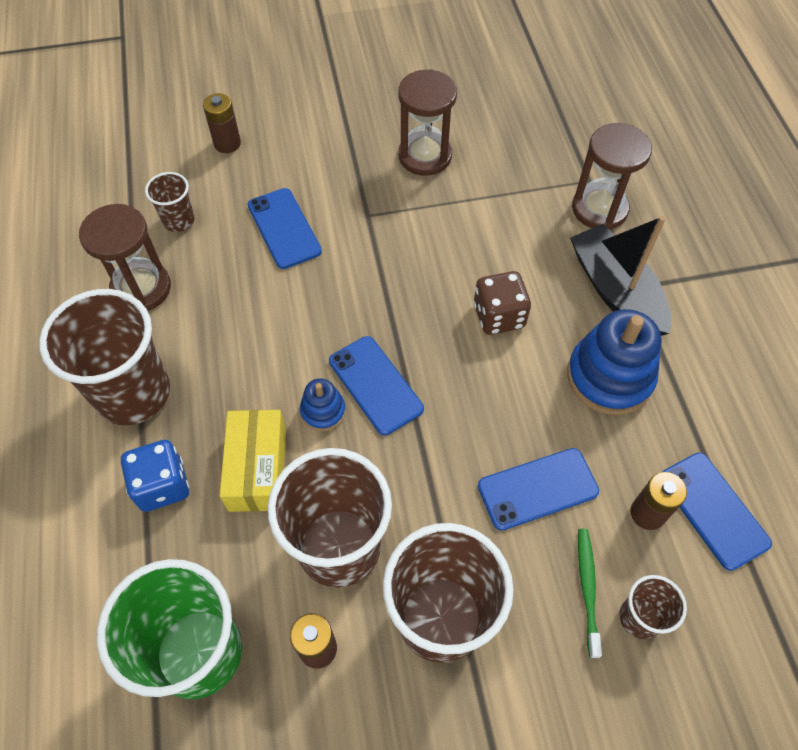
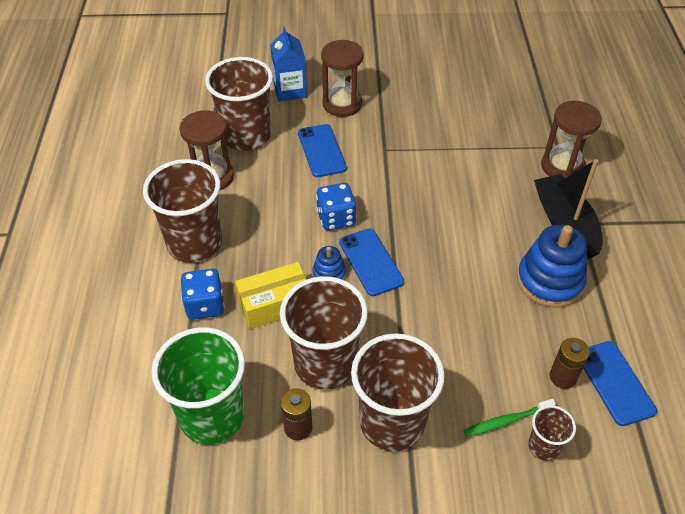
camera: 10 degrees right, 10 degrees down
(179, 220) = (246, 136): brown cup -> brown cup, size x2.08
(227, 143) = (290, 90): brown battery -> blue carton
(258, 468) = (275, 304): yellow box -> yellow box turned 60 degrees clockwise
(319, 327) = (336, 218): none -> blue dice
(425, 156) = (434, 115): brown hourglass -> brown hourglass (342, 104)
(499, 316) = (471, 229): brown dice -> none
(537, 489) = (480, 348): blue phone -> none
(587, 589) = (507, 421): green toothbrush -> green toothbrush turned 120 degrees counterclockwise

